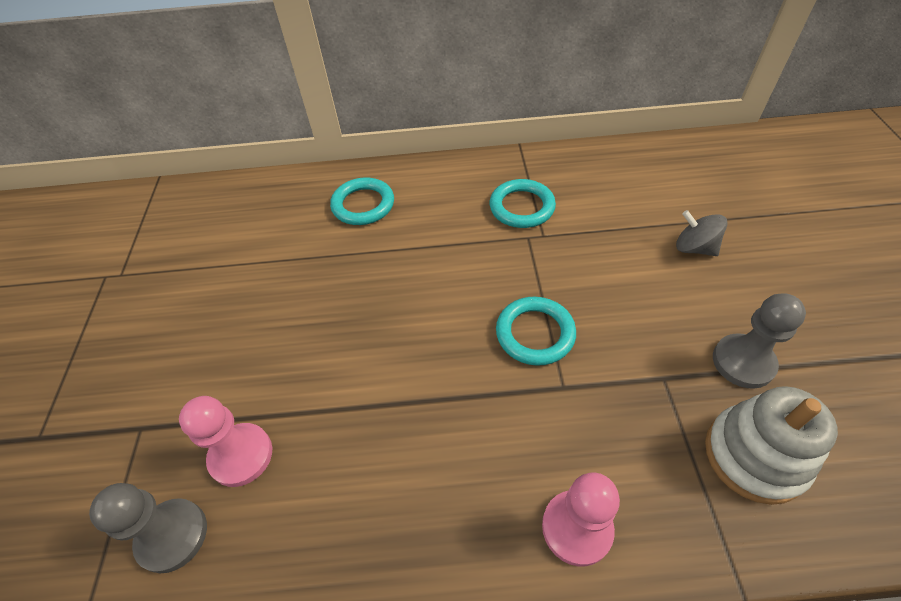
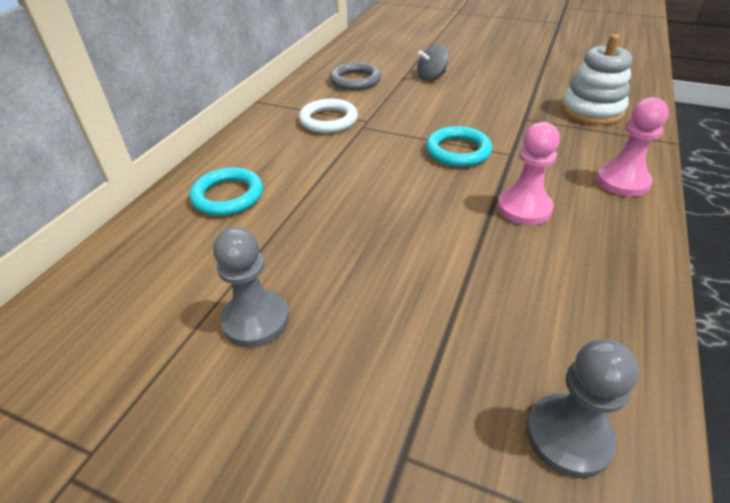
camera: 65 degrees left, 10 degrees down
(241, 455) = (490, 354): pink pawn -> pink pawn (524, 208)
(522, 207) = (328, 120): turquoise ring -> white ring
(623, 189) = (355, 80): none -> grey ring
(743, 362) = (528, 92): grey pawn -> grey pawn (256, 320)

